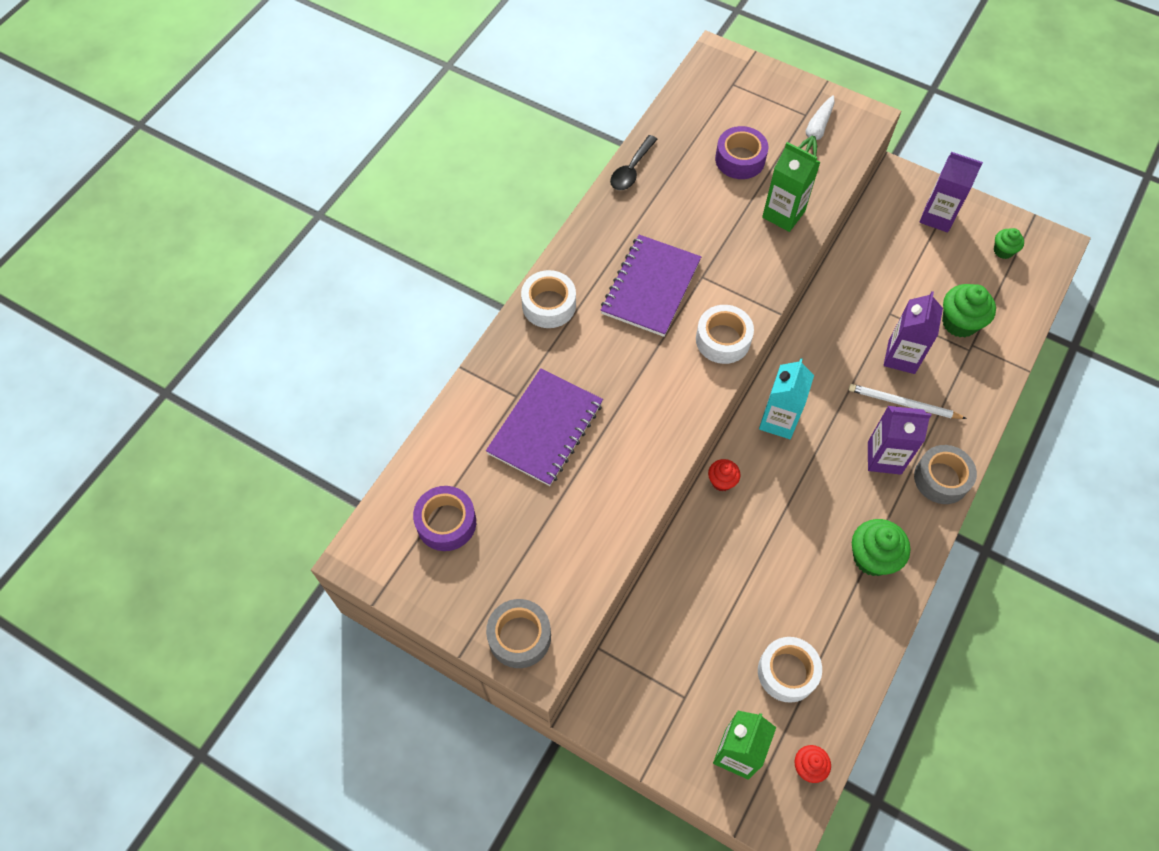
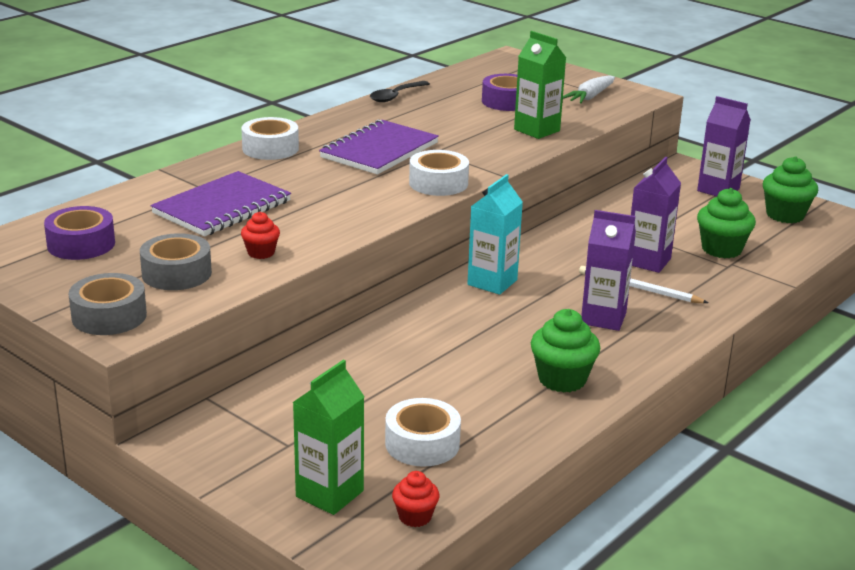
camera: 10 degrees right, 35 degrees down
(722, 481) = (409, 310): red cupcake -> red cupcake (261, 253)
(941, 478) = (666, 339): grey tape -> grey tape (176, 273)
(1003, 251) = (785, 215): green cupcake -> green cupcake, size x1.72

